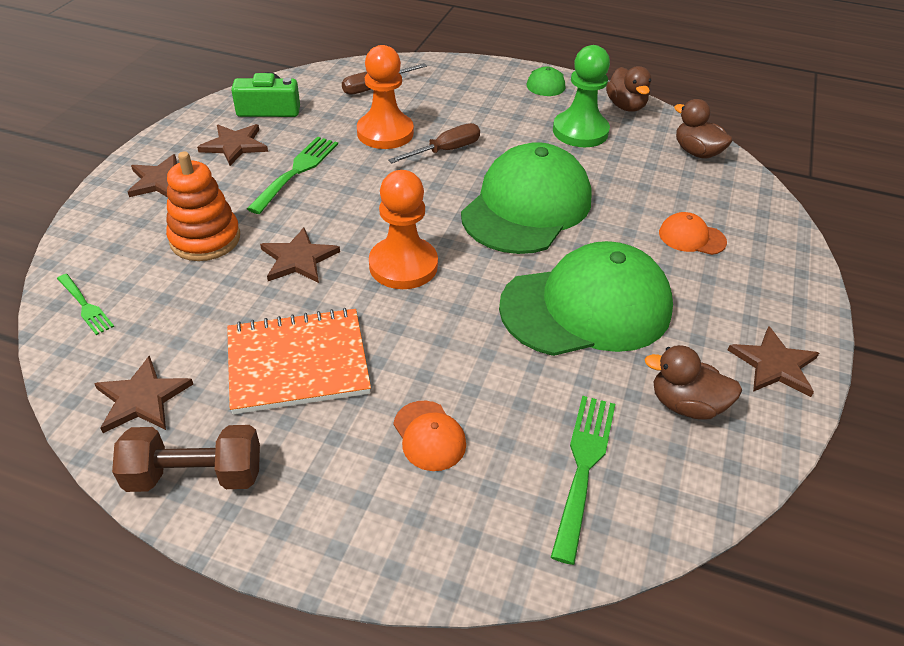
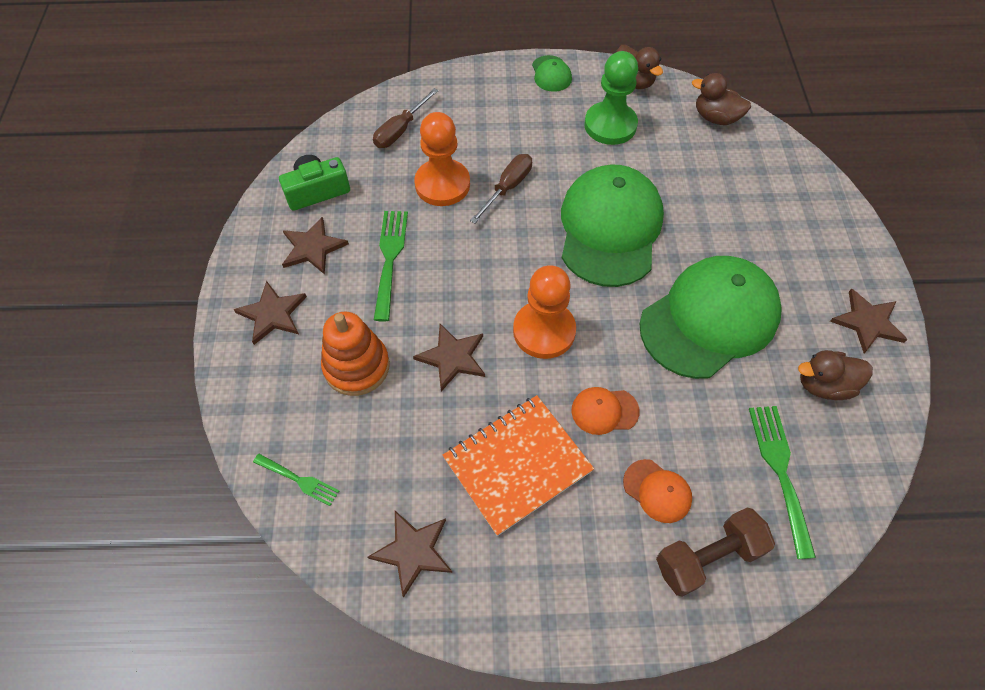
camera: 20 degrees left, 15 degrees up
(195, 475) = (503, 603): brown dumbbell -> brown dumbbell (708, 557)
(691, 237) = (754, 215): orange cap -> orange cap (604, 411)

